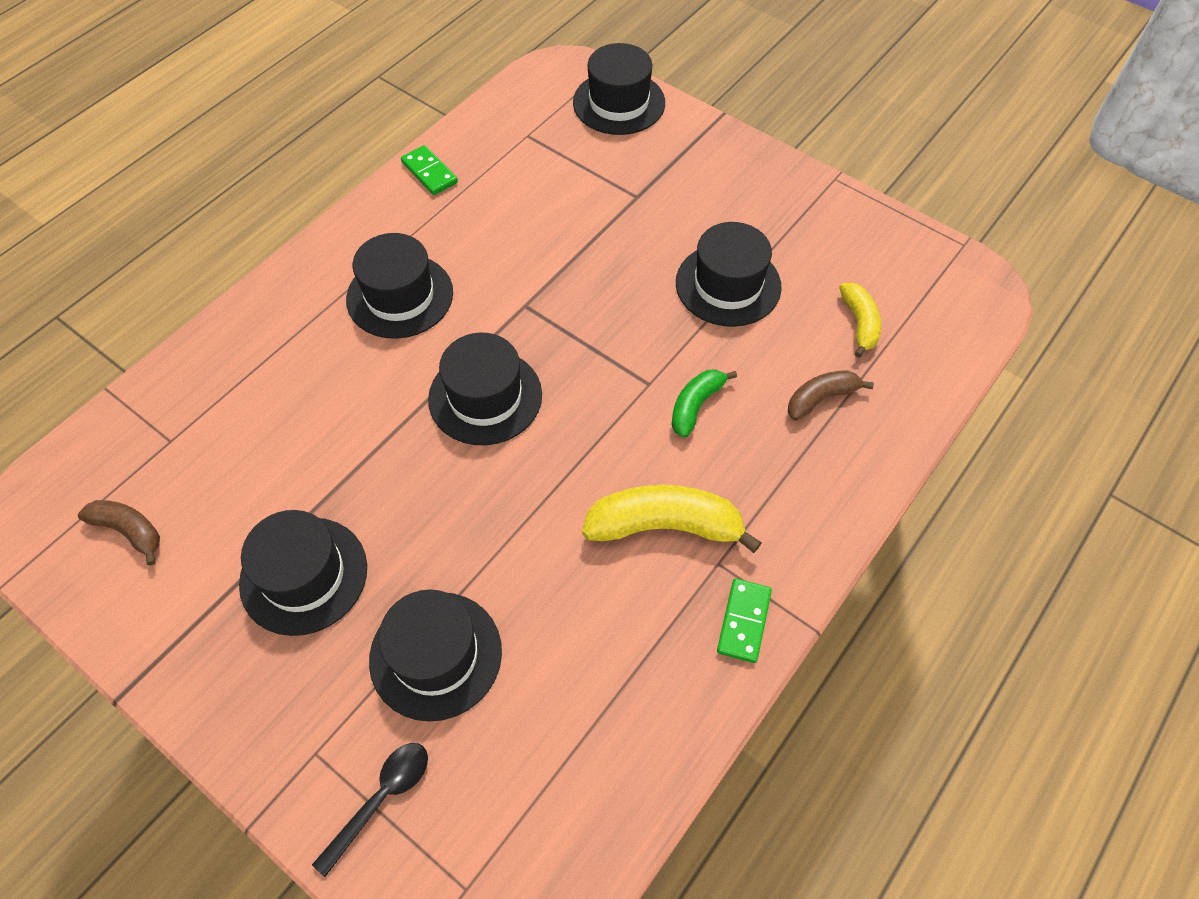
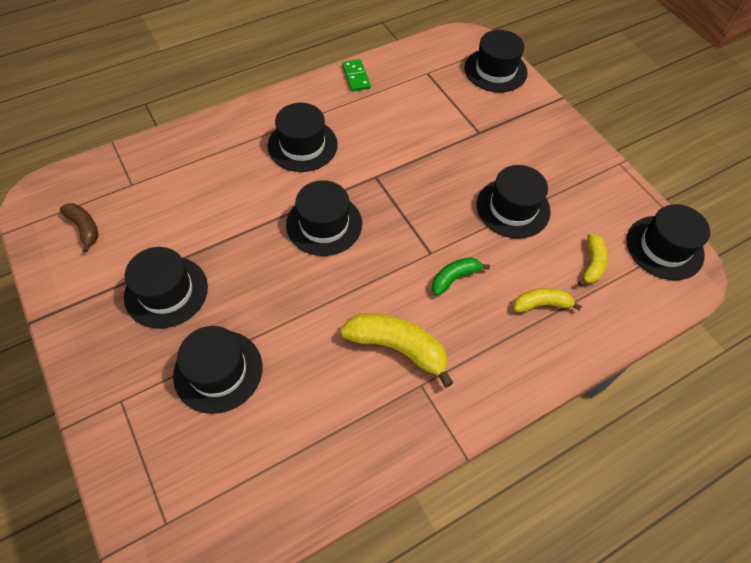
camera: 20 degrees right, 0 degrees up
(382, 798) = (145, 445): black spoon -> none
(743, 621) = (419, 430): green domino -> none
(821, 399) = (541, 304): brown banana -> yellow banana
(937, 270) = (664, 247): none -> black hat

